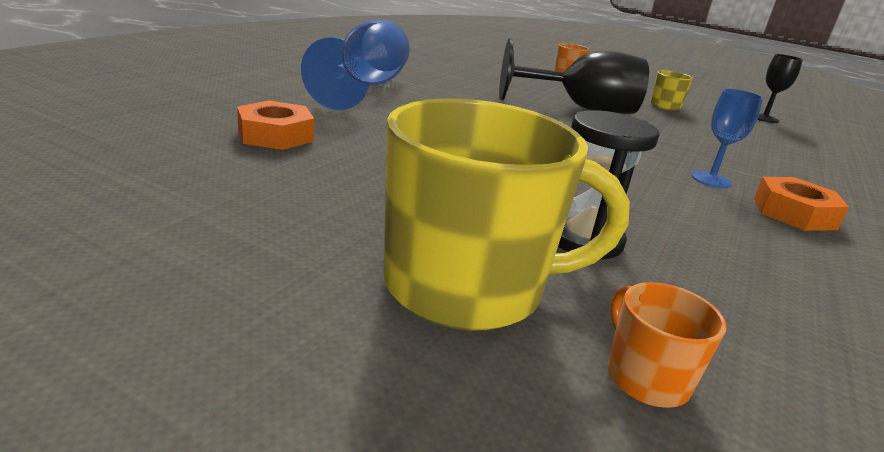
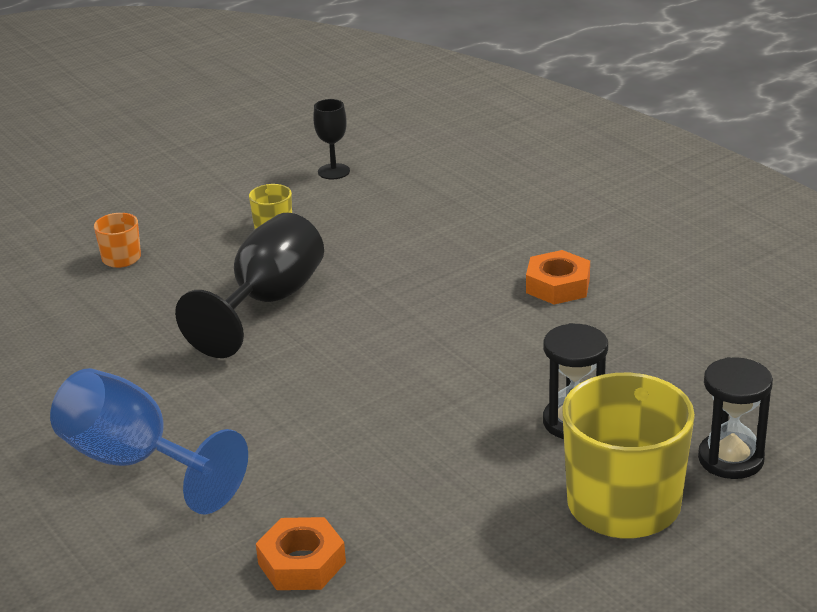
camera: 60 degrees left, 5 degrees up
(645, 377) = (730, 459): orange mug -> black hourglass
(711, 179) = (484, 299): blue goblet -> none

